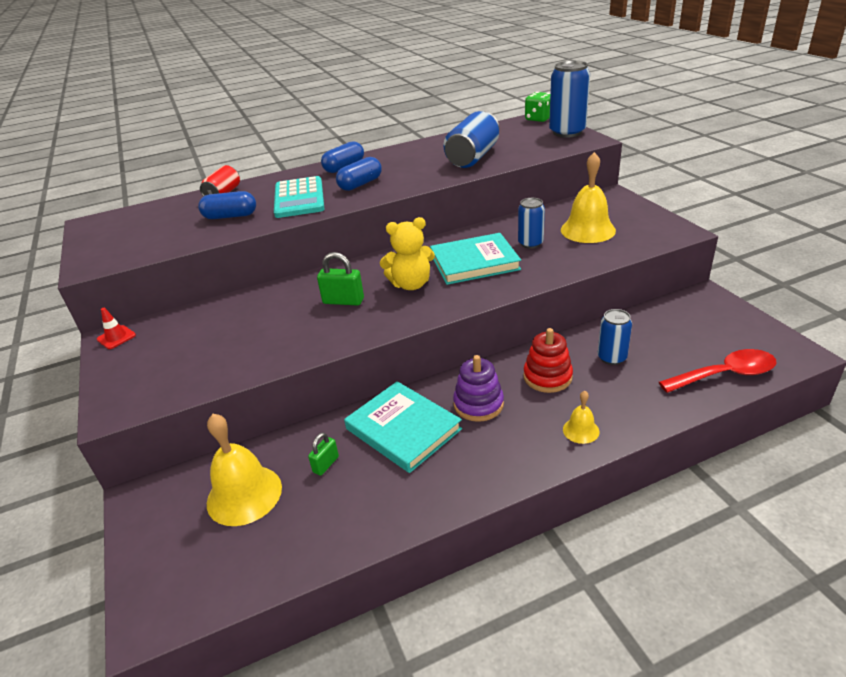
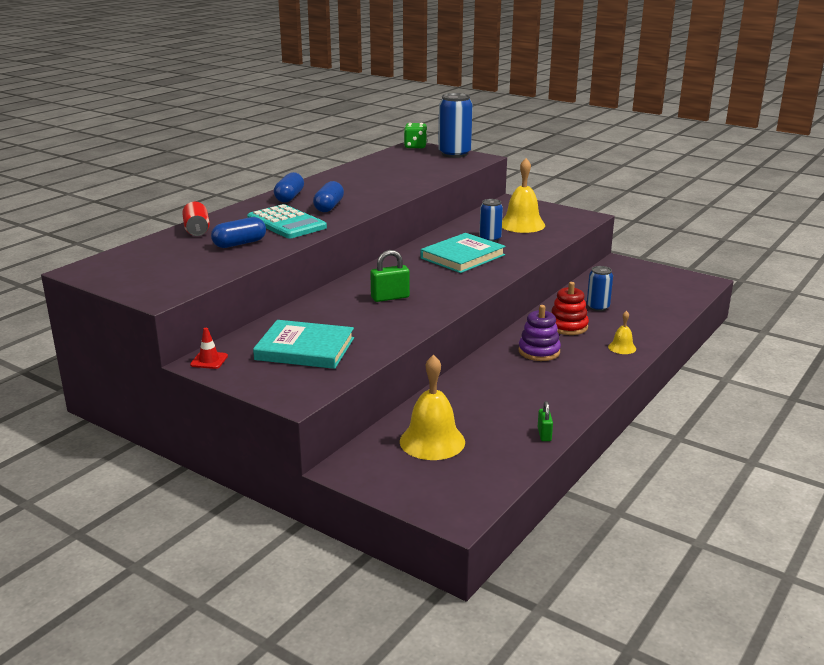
camera: 35 degrees left, 10 degrees down
(326, 464) = (472, 409): green padlock -> green padlock (544, 434)
(403, 429) = (503, 377): turquoise book -> turquoise book (305, 349)
(411, 284) = (431, 278): yellow teddy bear -> none
(473, 157) = (400, 178): blue can -> none
(725, 374) = (675, 300): red spoon -> none

